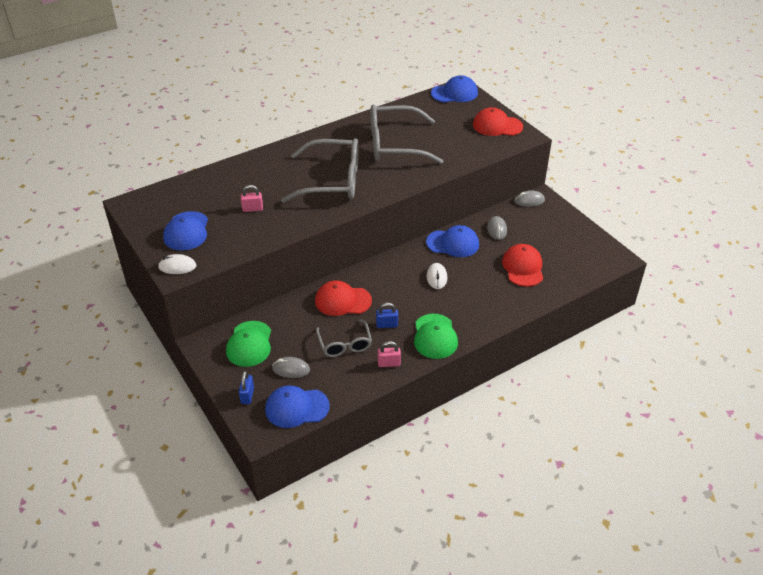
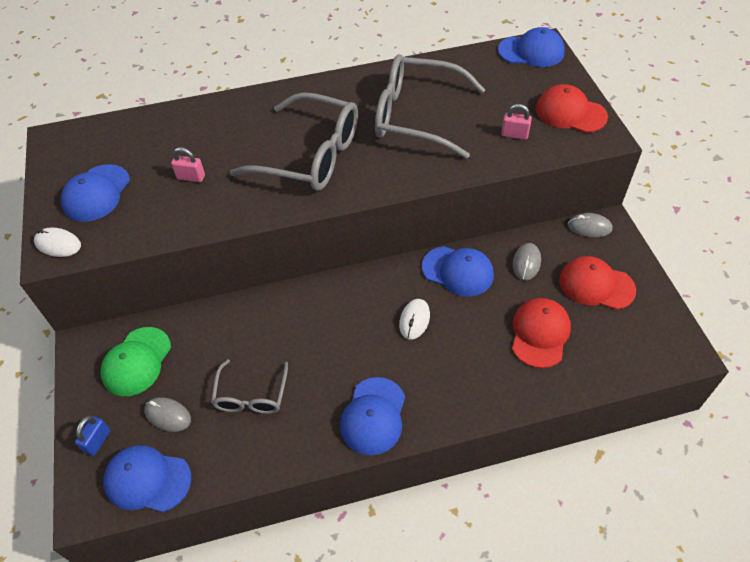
camera: 20 degrees right, 10 degrees up
(342, 301) = (278, 326): red cap -> red cap (596, 285)
(387, 325) = (318, 379): blue padlock -> none
(389, 363) = (294, 443): pink padlock -> pink padlock (514, 135)
(435, 336) = (373, 416): green cap -> blue cap

